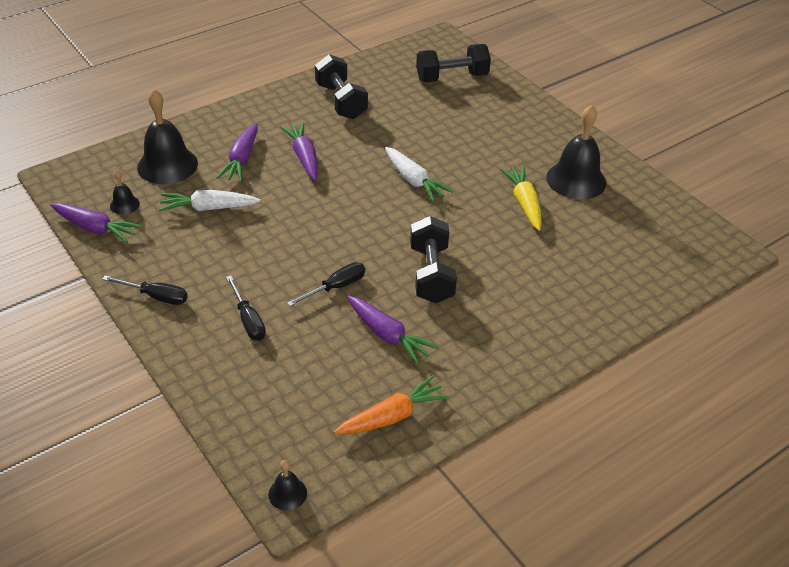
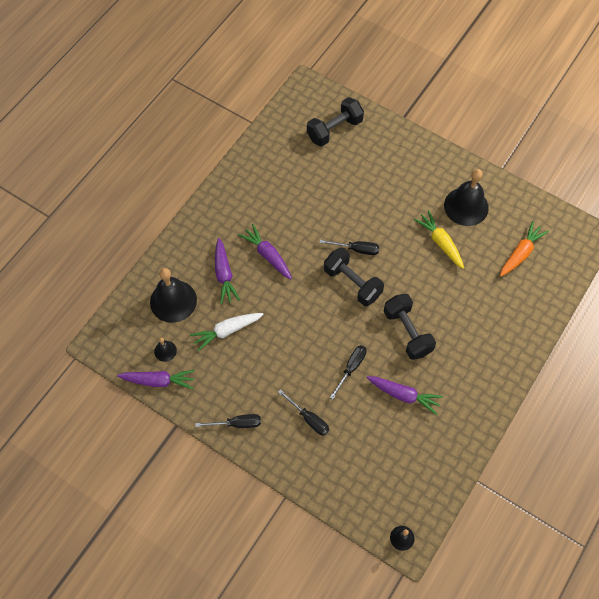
camera: 20 degrees left, 20 degrees up
(341, 101) = (265, 186): black dumbbell -> black dumbbell (352, 283)
(392, 416) = (436, 457): orange carrot -> orange carrot (521, 253)
(414, 180) = (356, 249): white carrot -> black screwdriver

